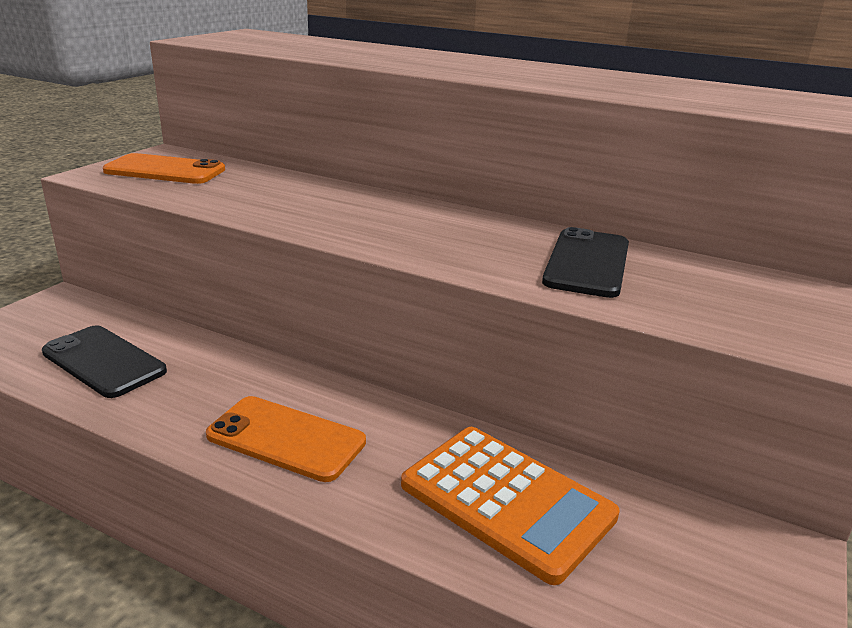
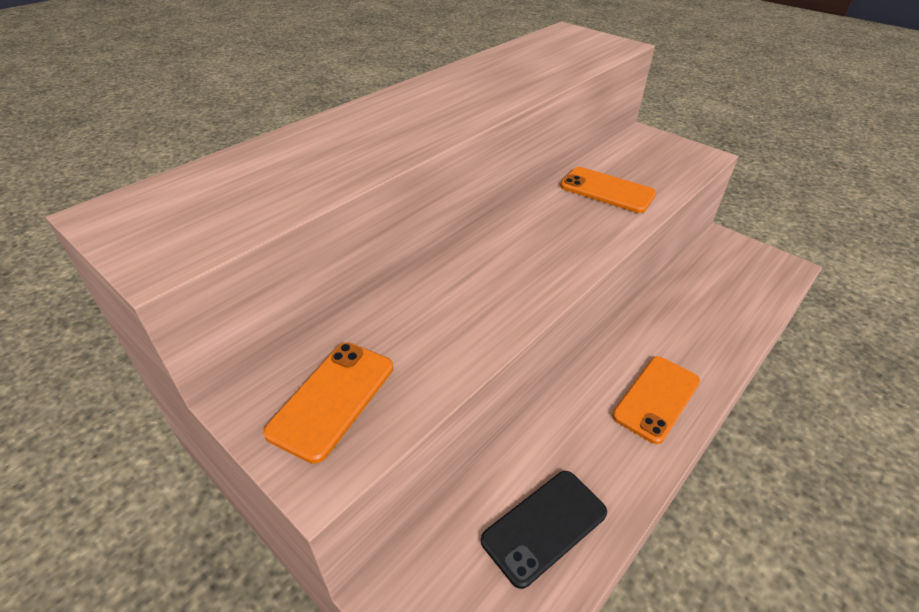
camera: 75 degrees left, 15 degrees up
(506, 501) = (704, 311): orange calculator -> none
(587, 263) = (607, 190): black phone -> orange phone

